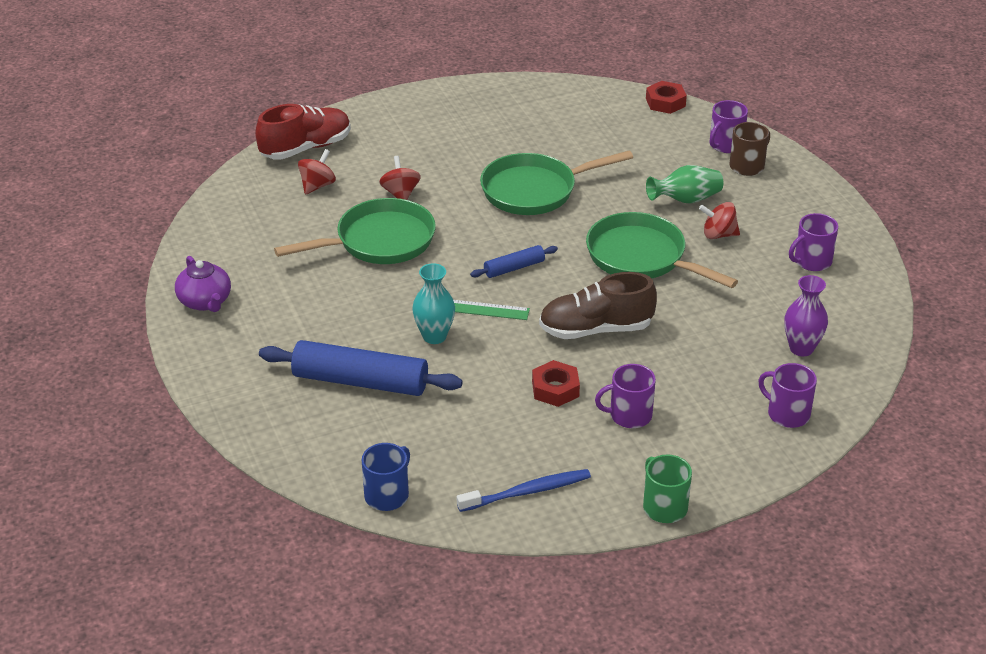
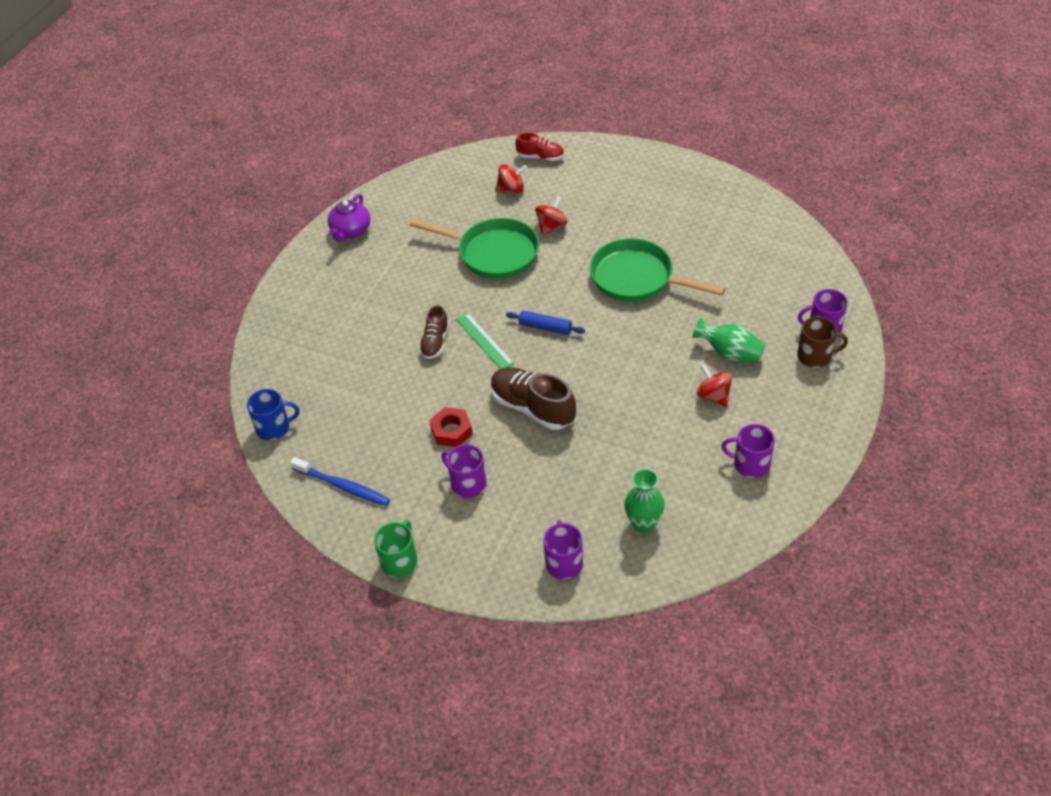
camera: 50 degrees right, 10 degrees up
(306, 148) = (540, 157): red shoe -> red shoe, size x0.59
(360, 381) = (357, 343): blue rolling pin -> none
(434, 336) = (435, 342): turquoise vase -> brown shoe
(641, 257) = (636, 376): green pan -> none
(665, 102) = (828, 265): red nut -> none
(801, 348) = (643, 523): purple vase -> green vase

